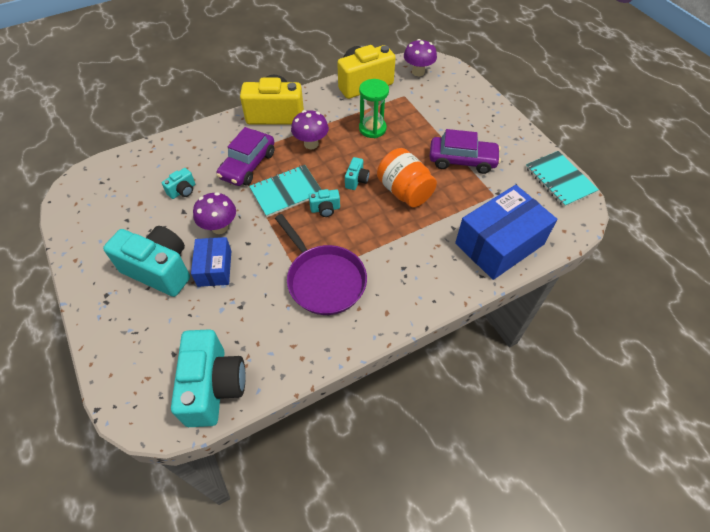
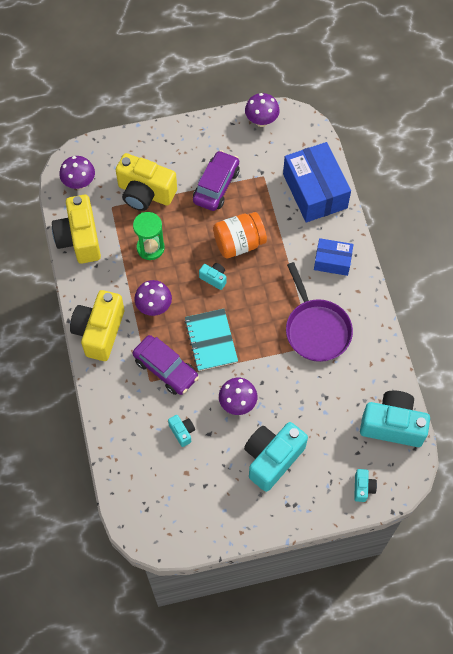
camera: 75 degrees left, 10 degrees up
(214, 268) = (282, 413): blue box -> blue box (332, 261)
(324, 280) = (316, 329): purple pan -> purple pan turned 90 degrees clockwise
(325, 209) = (241, 312): turquoise camera -> turquoise camera (363, 488)
(429, 113) = (145, 193): none -> yellow camera
(559, 180) = (261, 121): turquoise notebook -> purple mushroom

